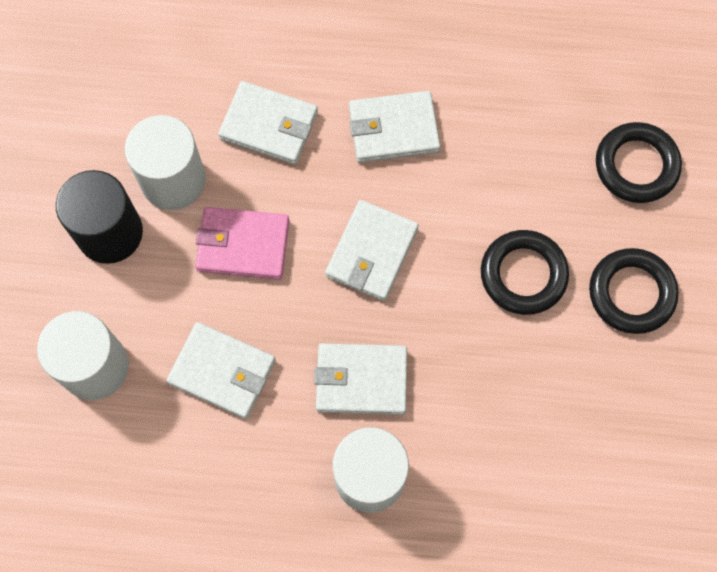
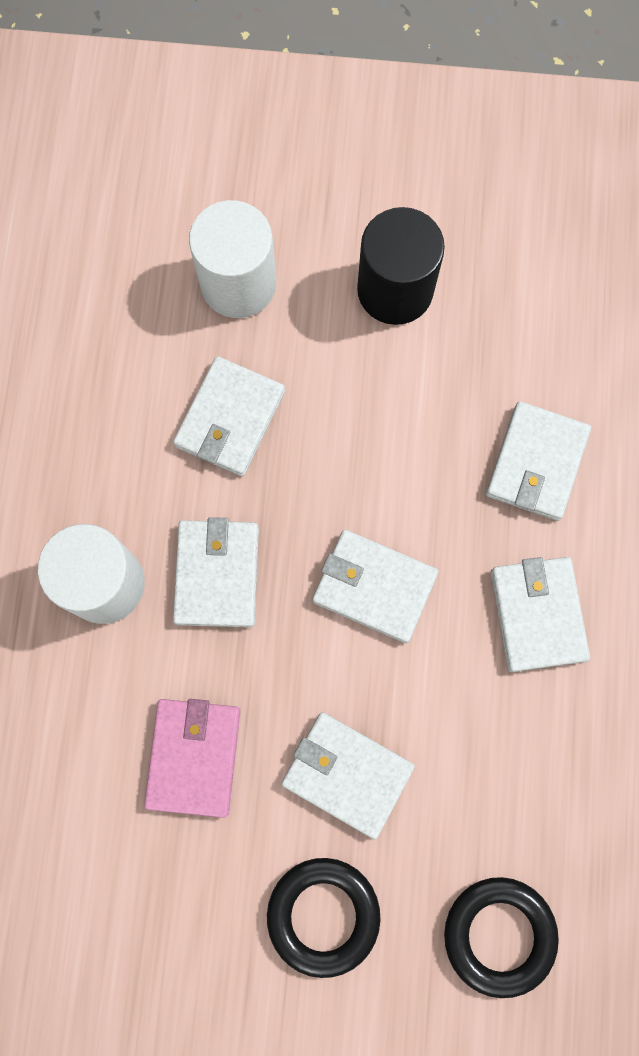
camera: 90 degrees right, 5 degrees up
(173, 180) = (461, 356): white cylinder -> none
(243, 245) = (381, 437): pink wallet -> pink wallet (194, 757)
(523, 274) = (347, 774): black ring -> white wallet

